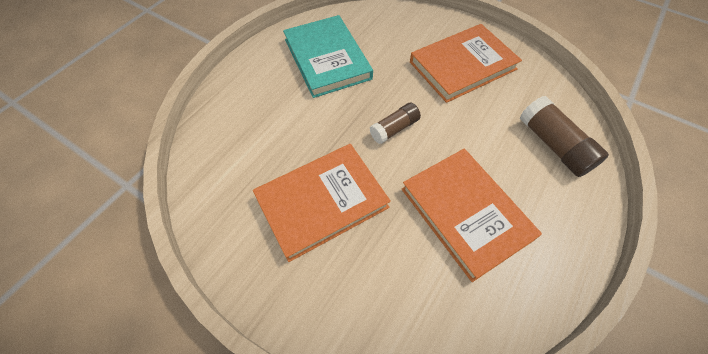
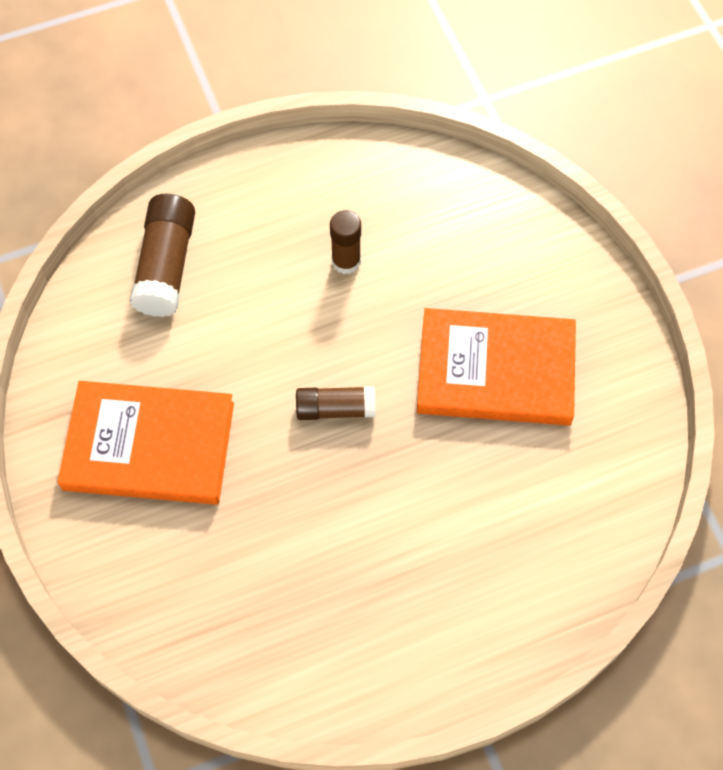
camera: 145 degrees left, 5 degrees up
(327, 59) = (336, 595): turquoise book -> none
(465, 213) = (346, 261): orange book -> brown glue stick

